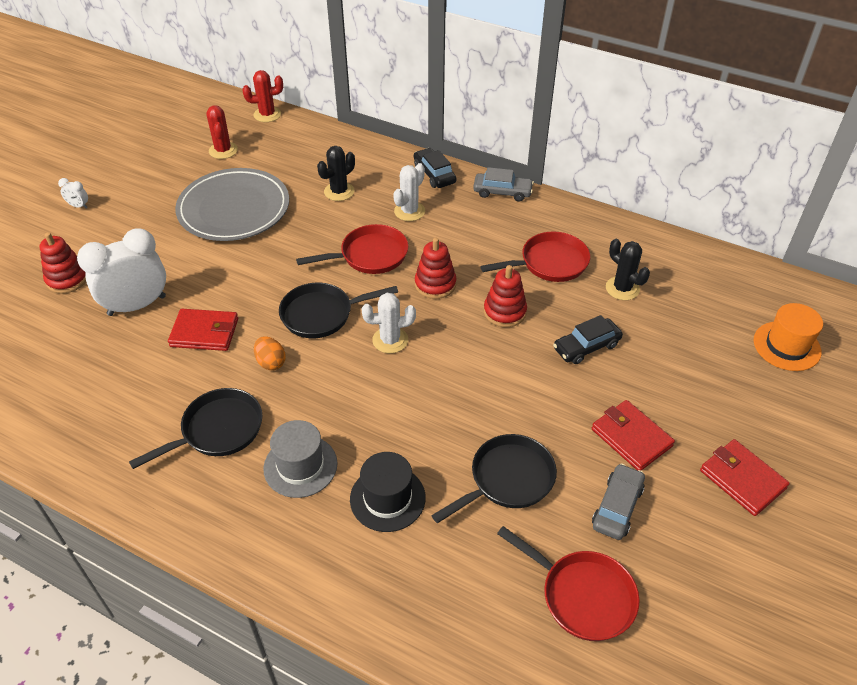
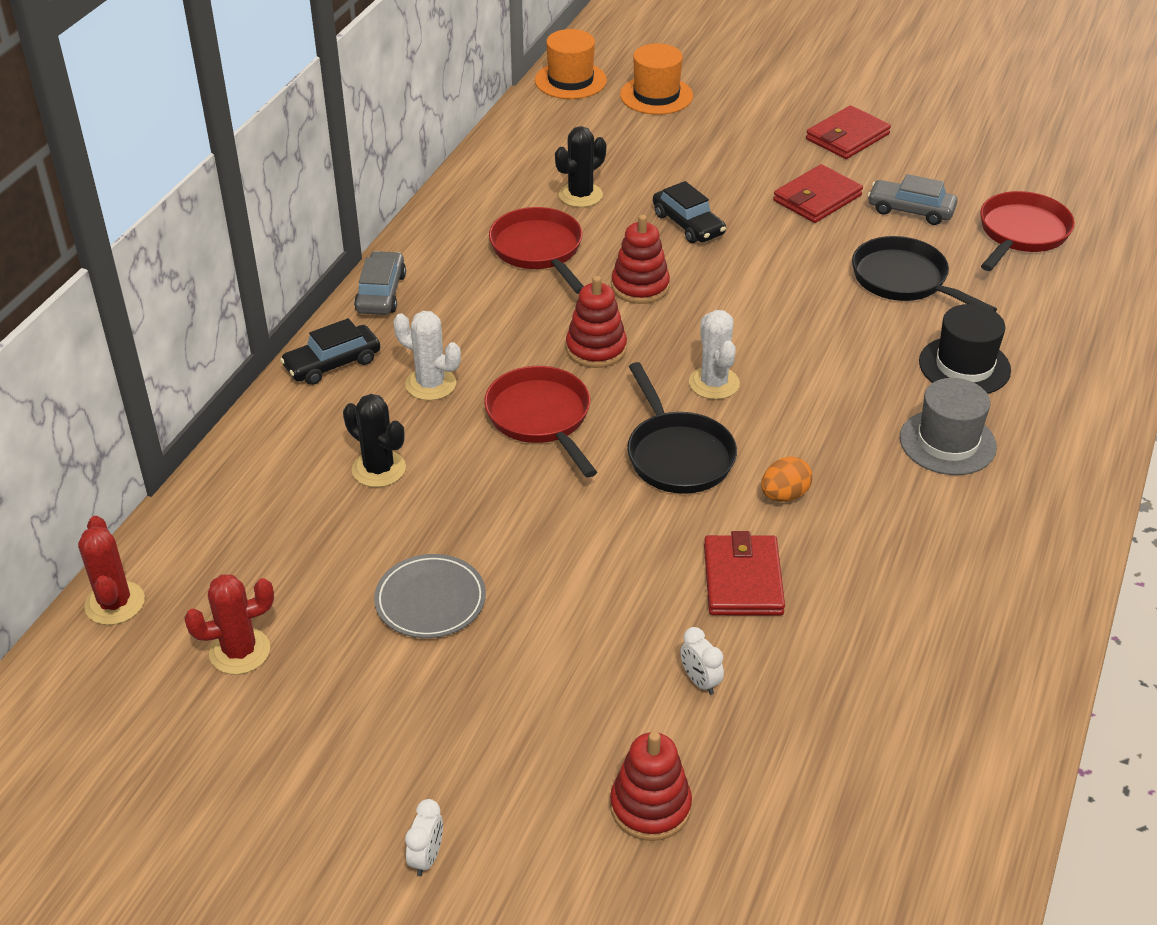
camera: 95 degrees left, 5 degrees down
(137, 305) = (700, 681): white clock -> white clock, size x0.40
(218, 430) = (920, 529): black pan -> none
(234, 209) = (430, 600): grey plate -> grey plate, size x0.53
(798, 293) = (570, 80): none -> orange hat

